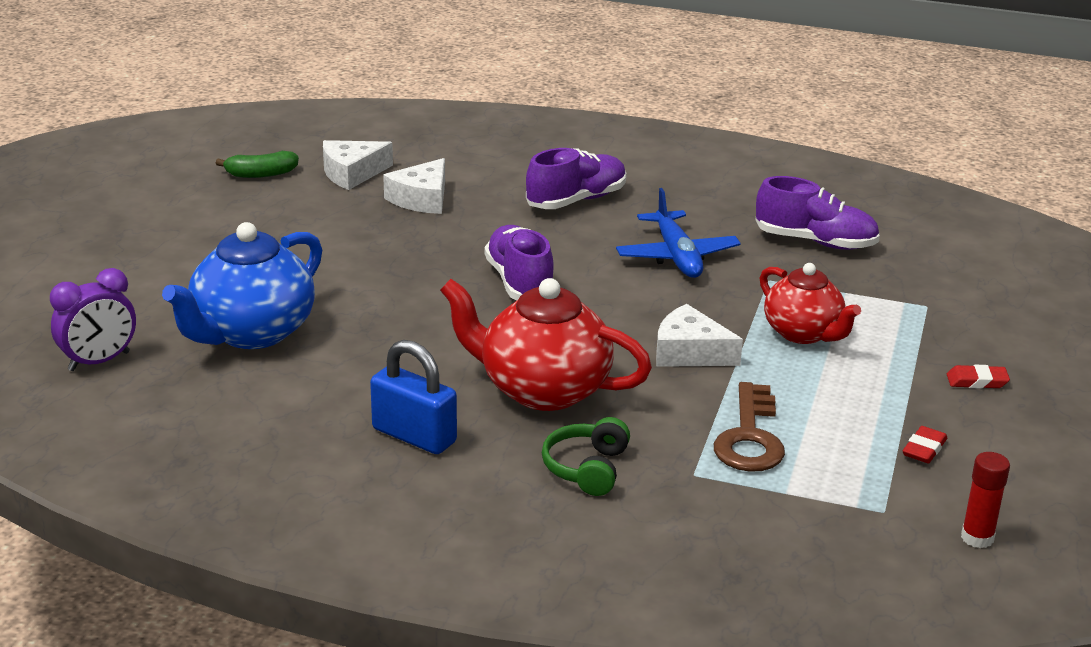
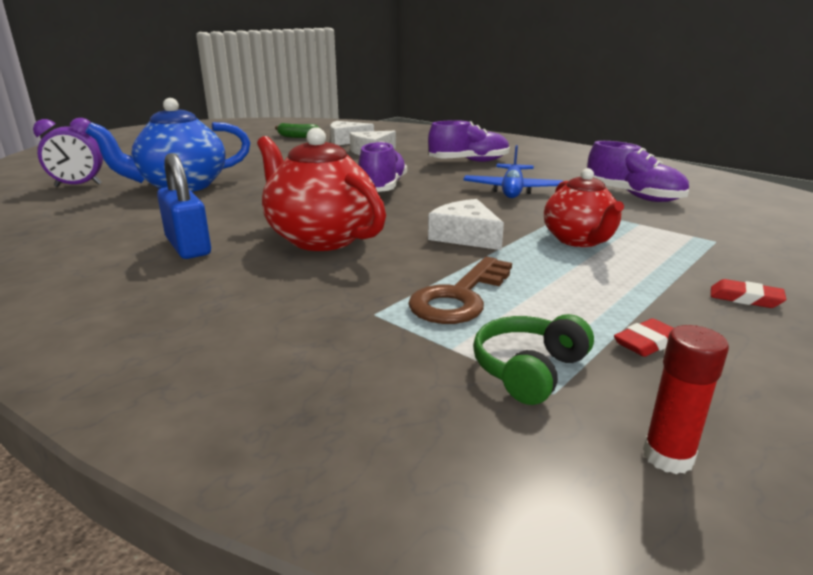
camera: 25 degrees right, 5 degrees down
(587, 468) = (284, 290): green headphones -> green headphones (529, 370)

